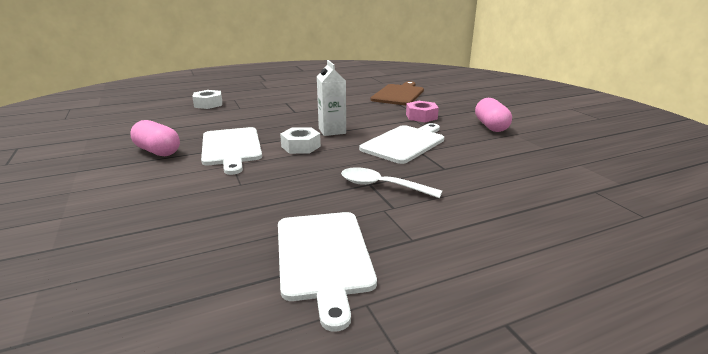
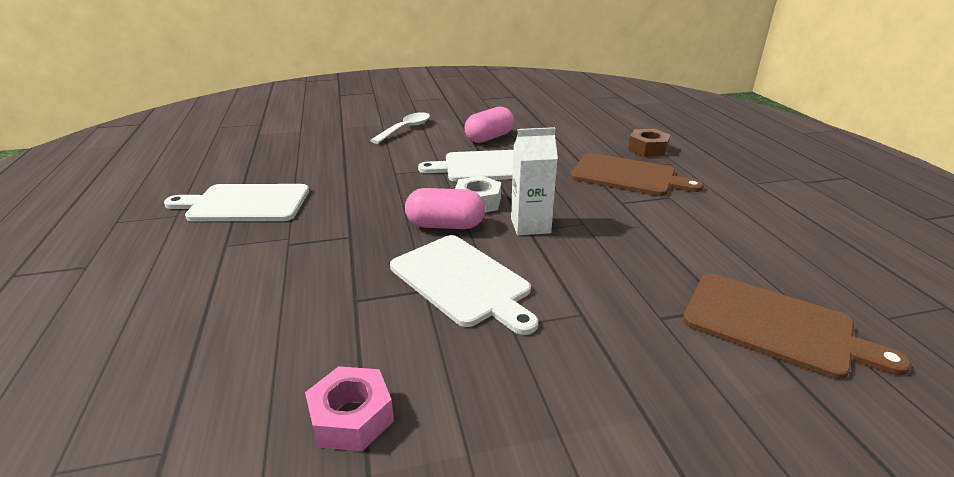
camera: 100 degrees right, 5 degrees up
(208, 104) = (647, 149): white nut -> brown nut
(255, 109) = (627, 176): none -> brown cutting board
(382, 186) = (338, 243): white spoon -> white spoon (405, 129)
(421, 116) = (600, 327): pink nut -> pink nut (351, 417)
(491, 126) = (526, 425): pink capsule -> pink capsule (445, 225)

